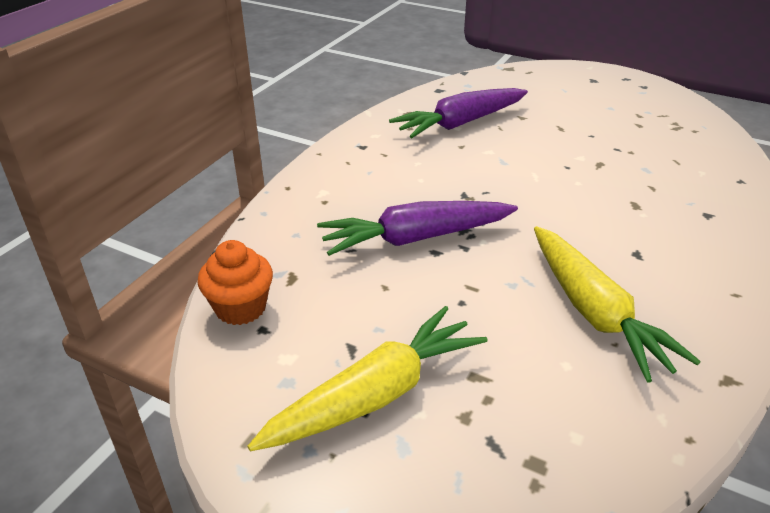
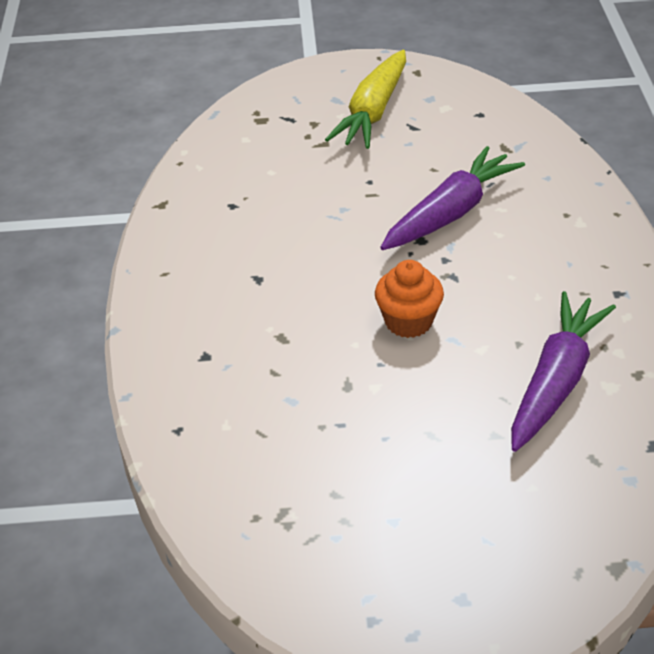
camera: 150 degrees right, 5 degrees up
(240, 308) = (510, 117): orange cupcake -> orange cupcake (408, 322)
(594, 312) = (270, 212): yellow carrot -> none

